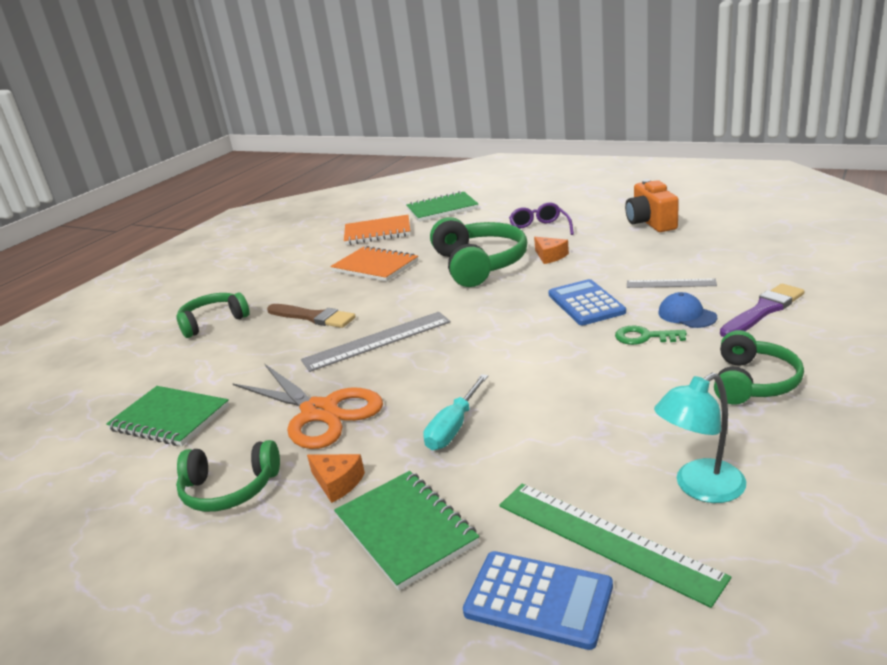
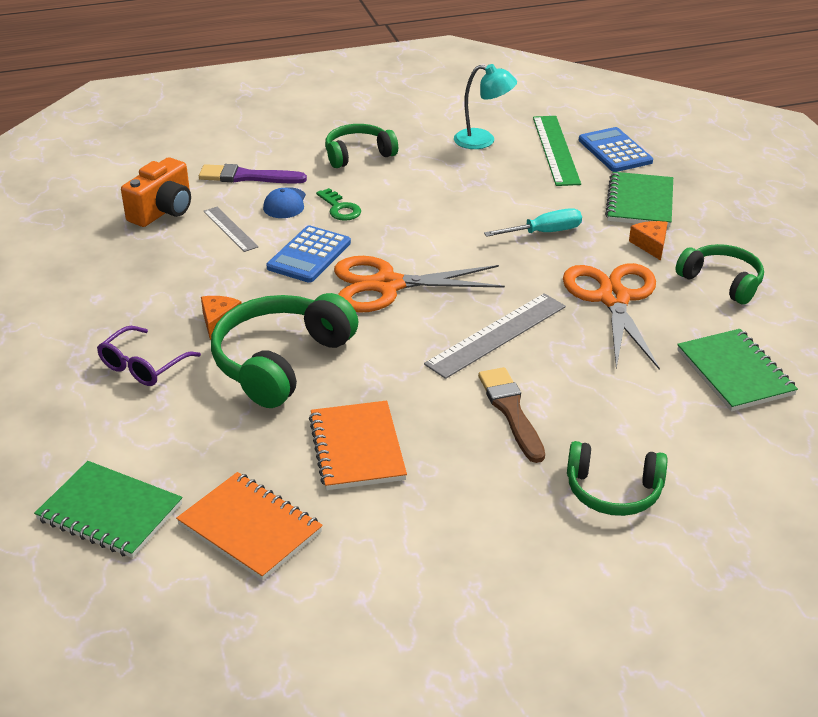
camera: 140 degrees left, 10 degrees up
(377, 341) = (496, 335): grey ruler -> grey ruler turned 60 degrees counterclockwise
(499, 321) = (386, 285): none -> orange scissors
(650, 223) = (73, 292): orange camera -> orange camera (163, 211)

